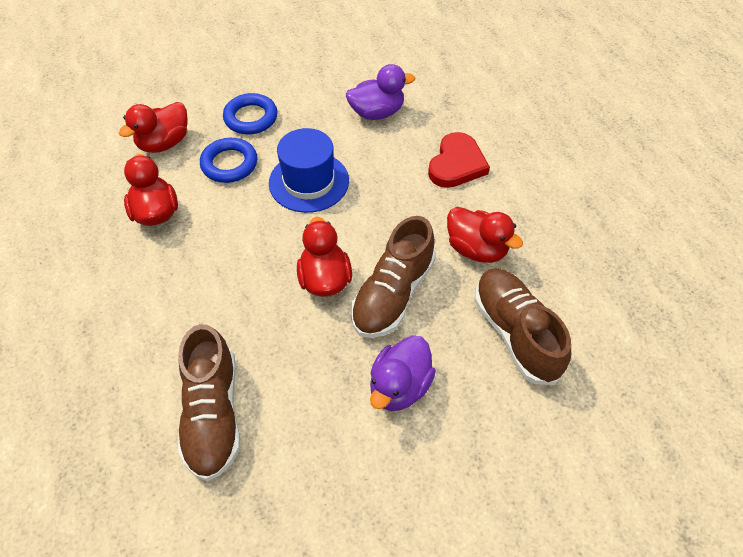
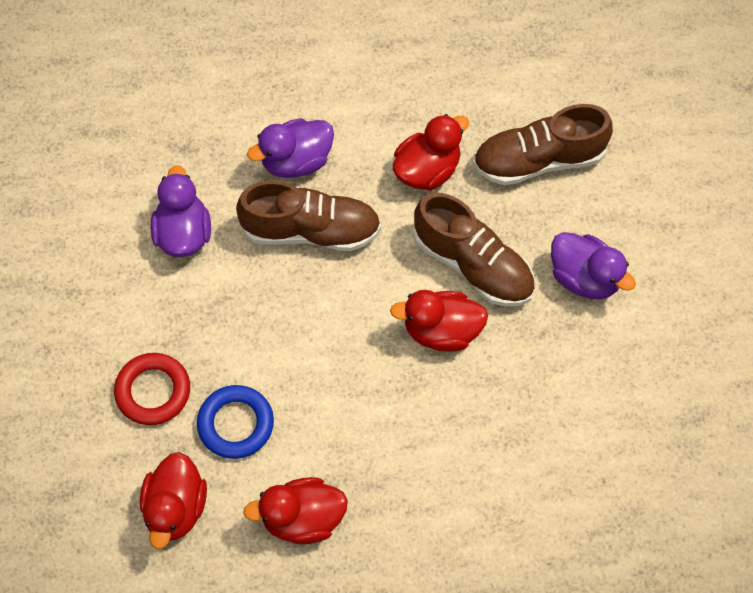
camera: 80 degrees left, 10 degrees up
(164, 143) = (176, 508): red duck -> red duck turned 45 degrees clockwise
(213, 414) = (593, 458): brown shoe -> brown shoe (311, 230)
(251, 118) = (153, 391): blue ring -> red ring
(309, 182) = (289, 330): blue hat -> none
(456, 164) = (296, 161): red heart -> purple duck

